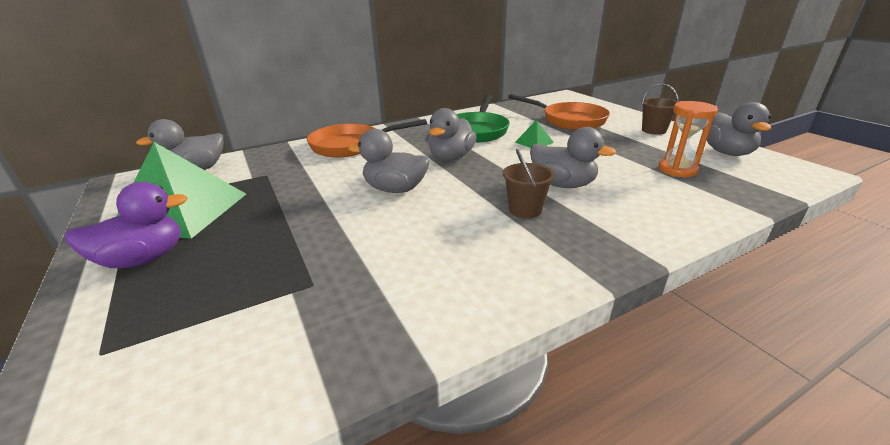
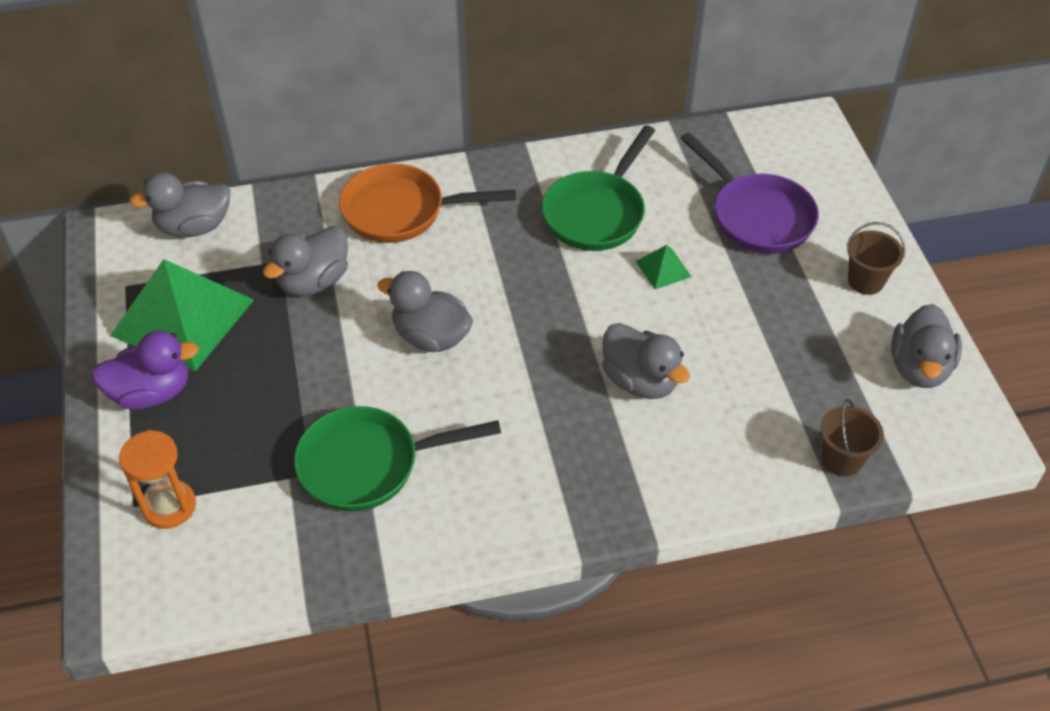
camera: 15 degrees right, 20 degrees up
(371, 267) = (368, 464): none -> green pan
(451, 157) = (528, 279): grey duck -> grey duck (313, 281)
(525, 210) = (566, 418): brown bucket -> brown bucket (842, 459)
(569, 120) = (757, 216): orange pan -> purple pan
(677, 170) = (812, 389): orange hourglass -> orange hourglass (169, 506)

